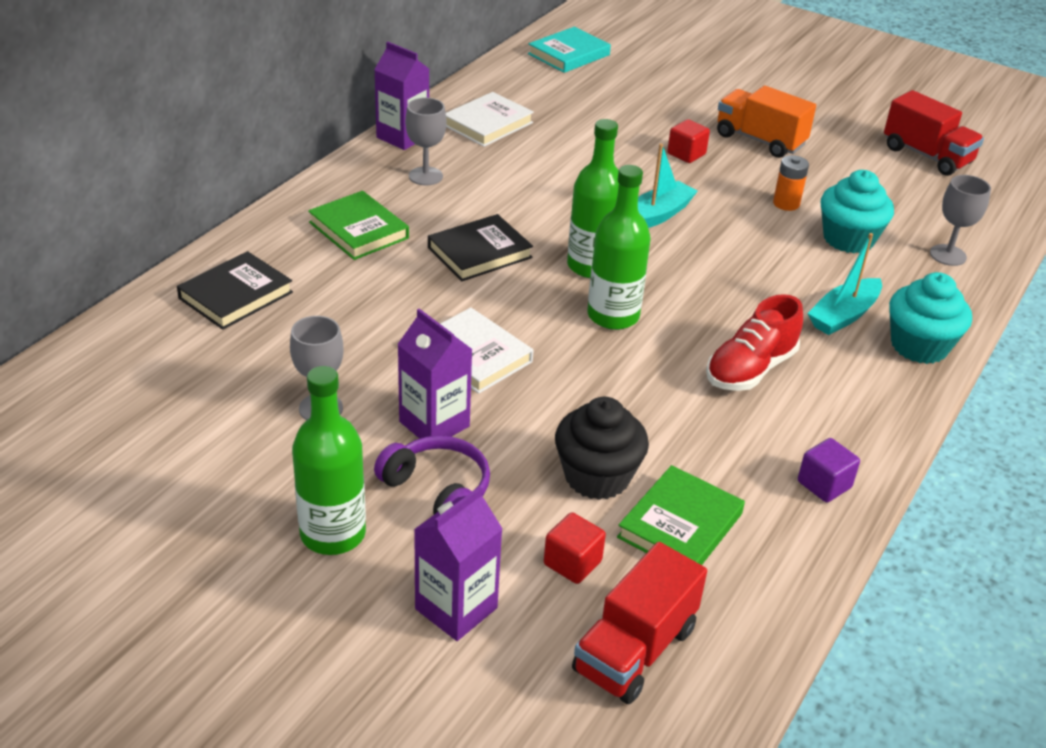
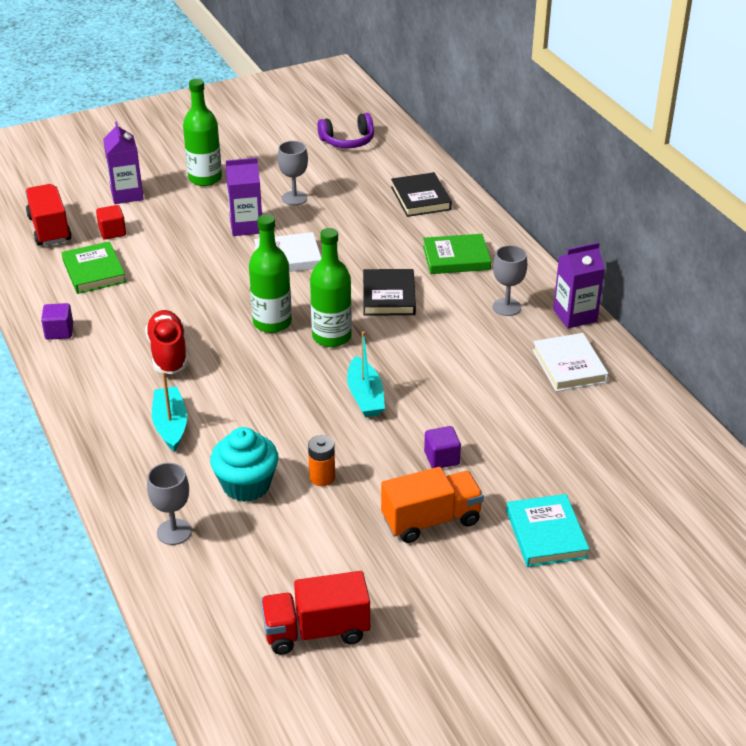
camera: 125 degrees right, 0 degrees up
(437, 490) = (199, 212): purple headphones -> purple headphones (348, 141)
(569, 54) = (684, 472): turquoise book -> turquoise book (546, 534)
(597, 477) = (153, 260): black cupcake -> none
(686, 154) = (441, 458): red cube -> purple cube
(919, 346) = (106, 442): turquoise cupcake -> none

